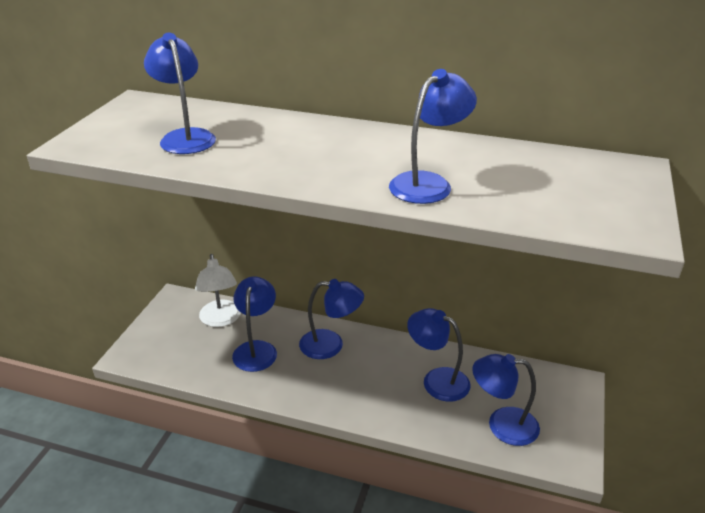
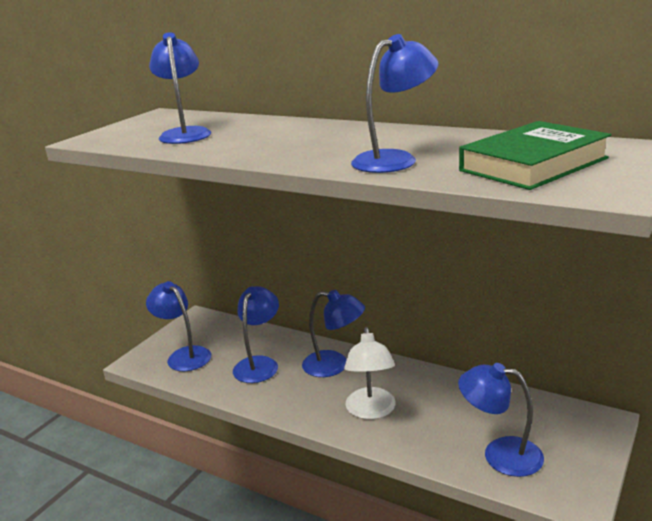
camera: 15 degrees right, 10 degrees down
(221, 320) = (233, 337): white lamp -> white lamp (371, 411)
(437, 380) = (438, 405): blue lamp -> blue lamp (184, 355)
(559, 192) = (533, 164): none -> green book

